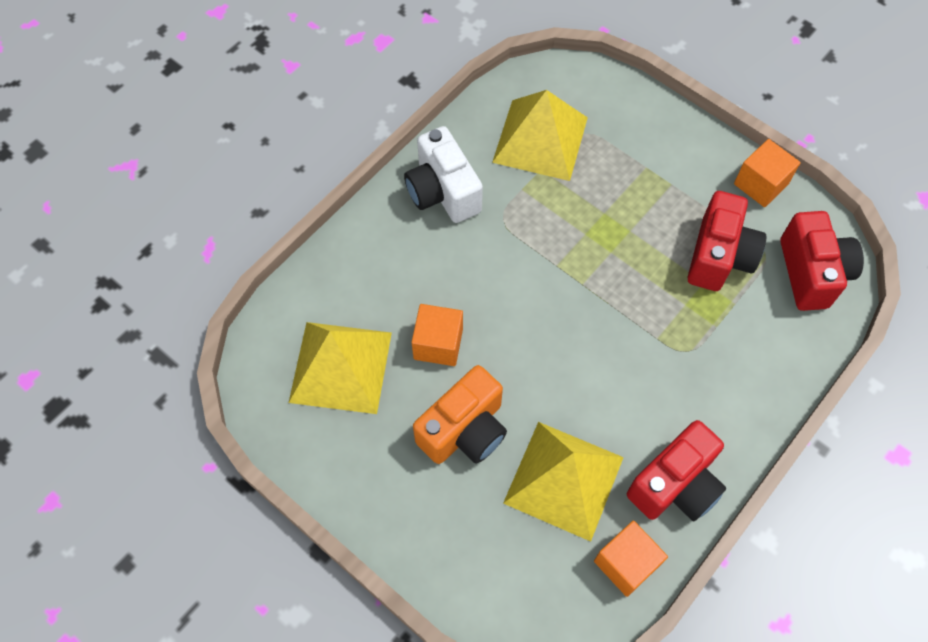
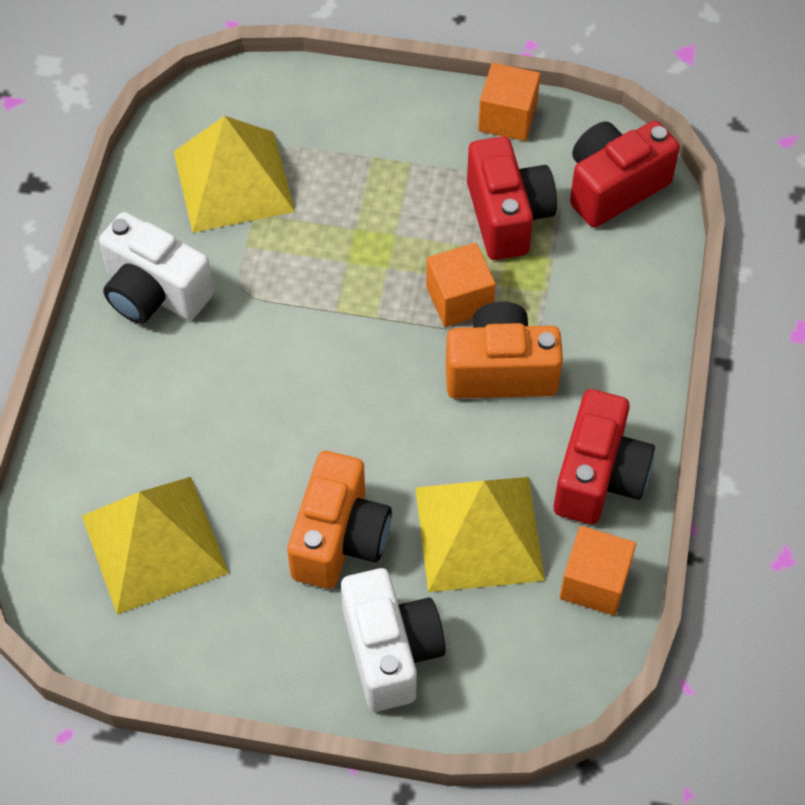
camera: 30 degrees left, 5 degrees down
(438, 344) = (252, 462): orange cube -> orange cube (459, 299)
(452, 532) = (390, 651): none -> white camera
(648, 368) = (500, 371): none -> orange camera
(811, 273) = (614, 187): red camera -> red camera turned 90 degrees counterclockwise

